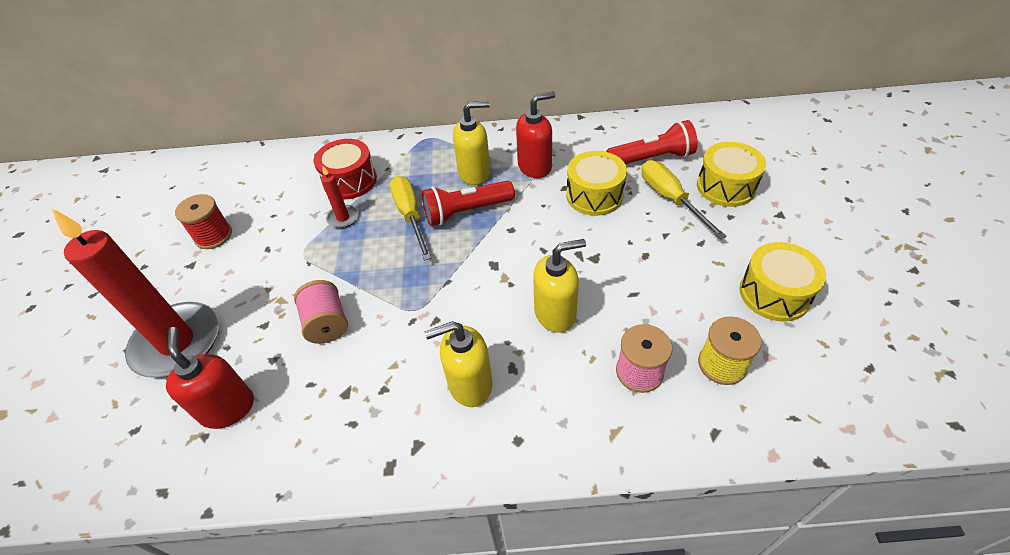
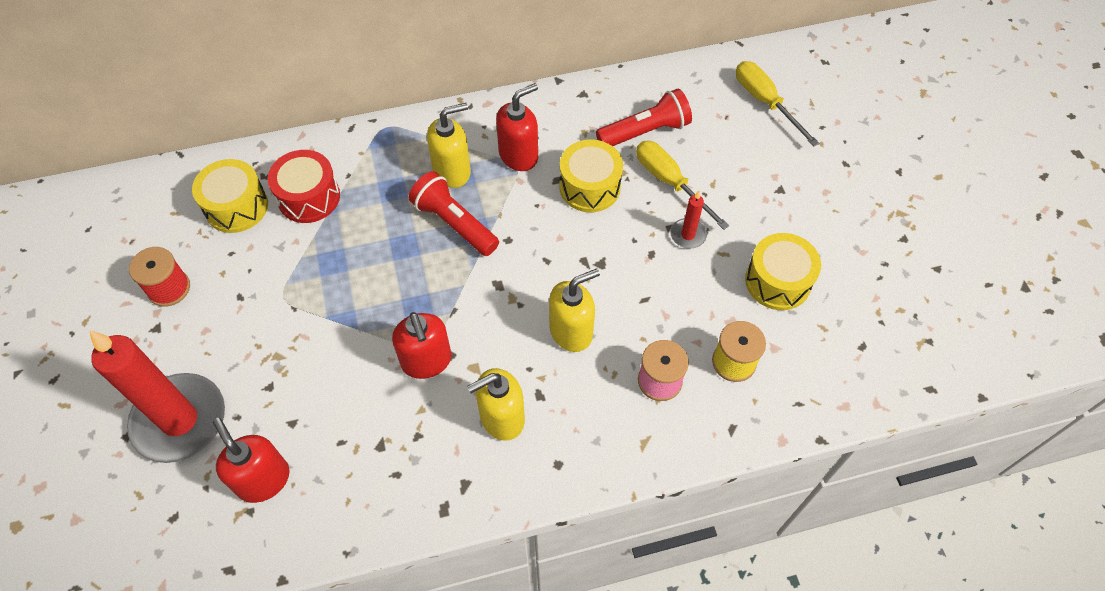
camera: 15 degrees left, 10 degrees up
(327, 324) = (338, 376): pink spool -> none
(343, 218) = (316, 247): red candle -> red candle (688, 235)
(410, 216) = (392, 235): yellow screwdriver -> yellow screwdriver (765, 102)
(411, 322) = (427, 361): none -> red soap dispenser
(466, 212) = (454, 223): red flashlight -> red flashlight turned 75 degrees clockwise
(726, 187) = (725, 161): yellow drum -> yellow drum (236, 206)

